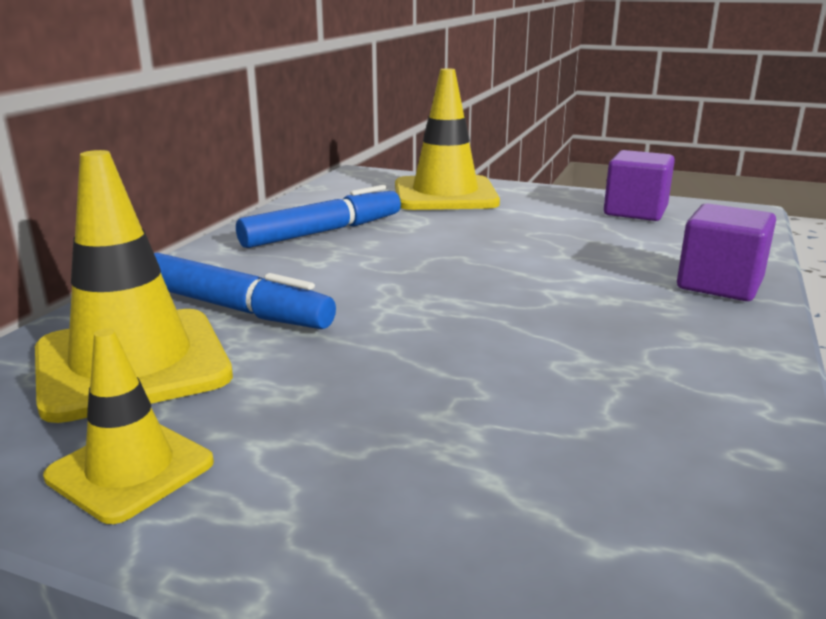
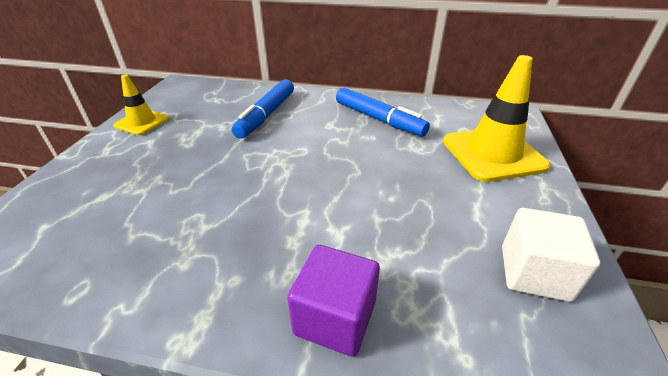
camera: 80 degrees right, 15 degrees up
(132, 363) = (215, 106): yellow traffic cone -> none
(635, 211) = (534, 273): purple cube -> white cube

